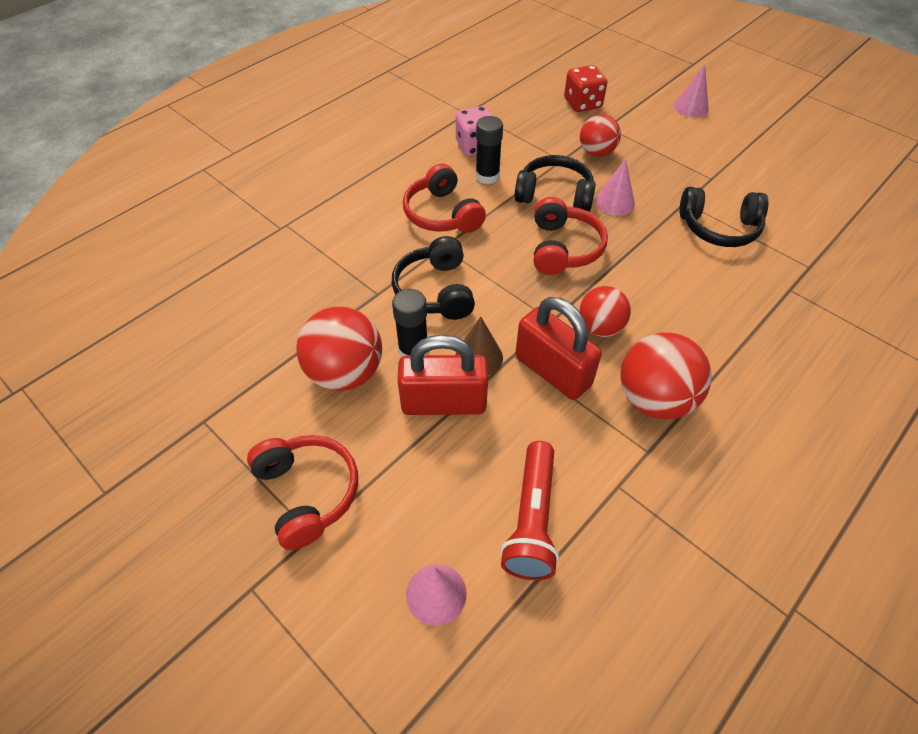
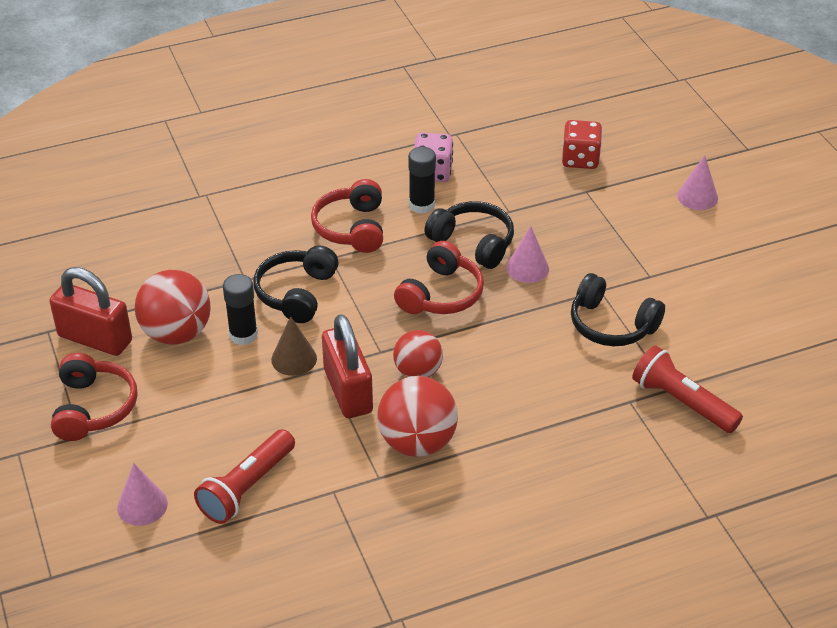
camera: 25 degrees right, 10 degrees down
(443, 403) = (239, 383): red padlock -> red padlock (95, 339)
(596, 152) = (551, 214): red ball -> none
(829, 275) = (682, 402): none -> red flashlight

